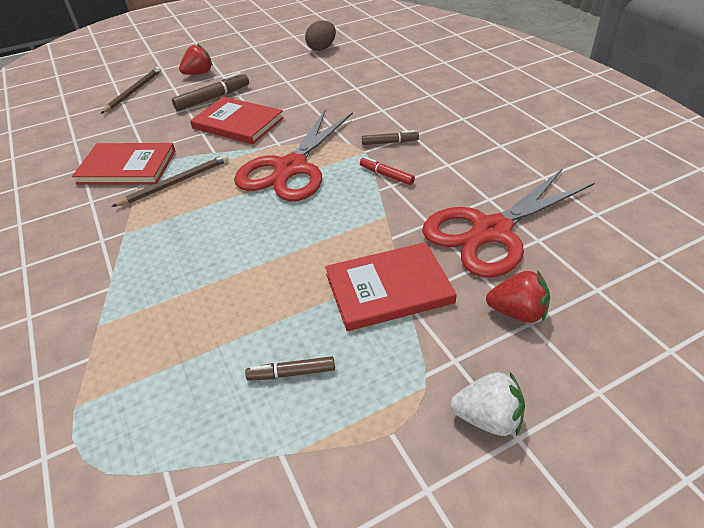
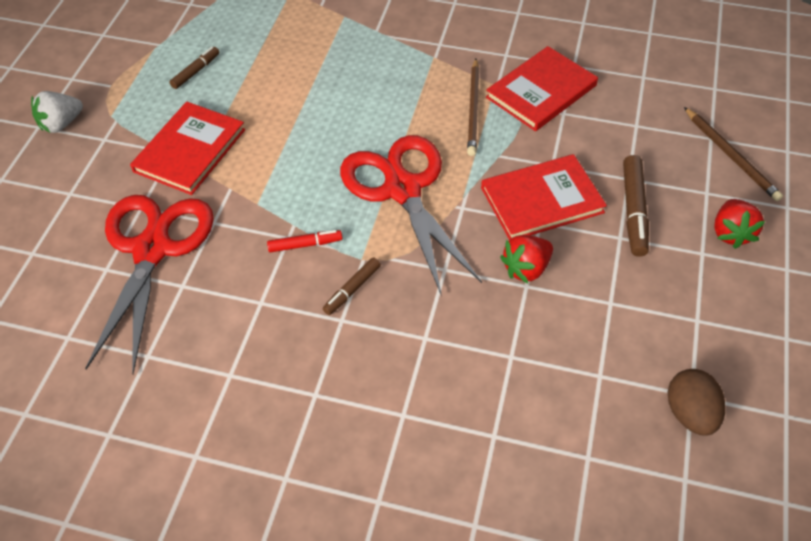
camera: 130 degrees right, 10 degrees up
(517, 312) = (83, 194): red strawberry -> red strawberry (526, 269)

